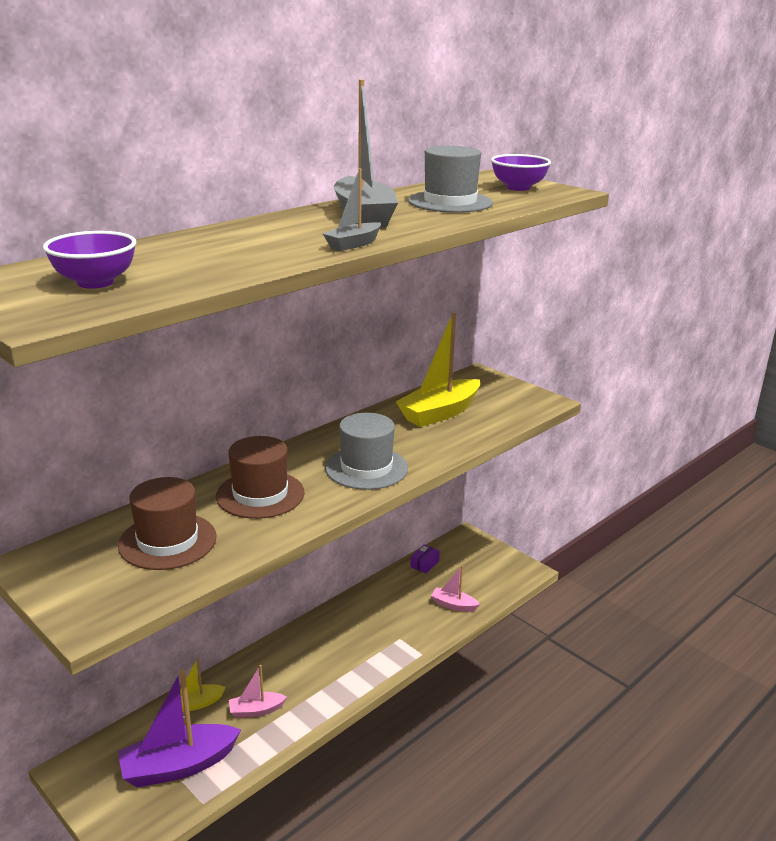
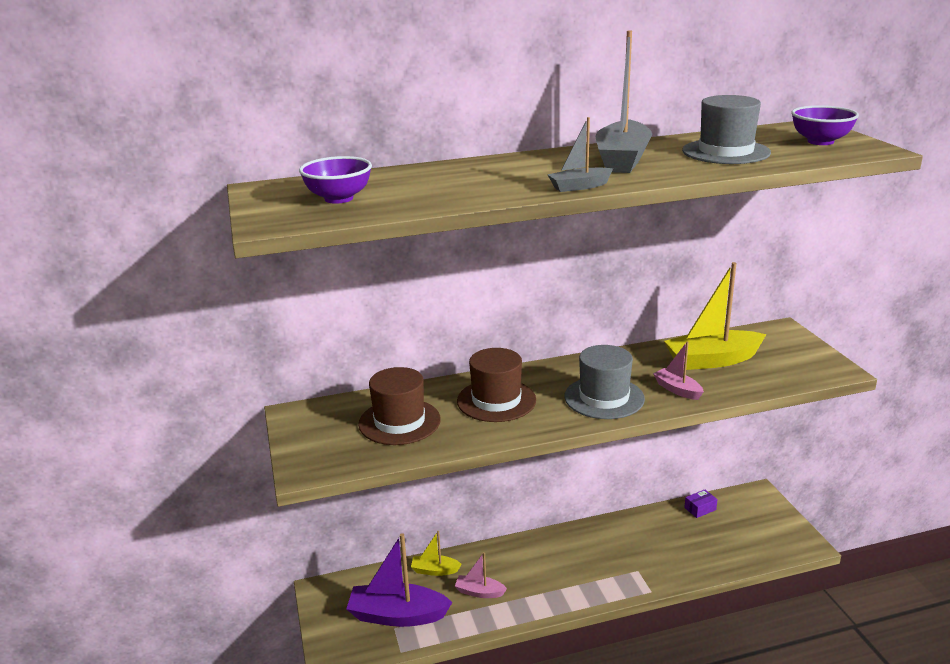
camera: 30 degrees right, 0 degrees up
(453, 605) = (708, 555): pink boat -> pink boat (677, 390)

